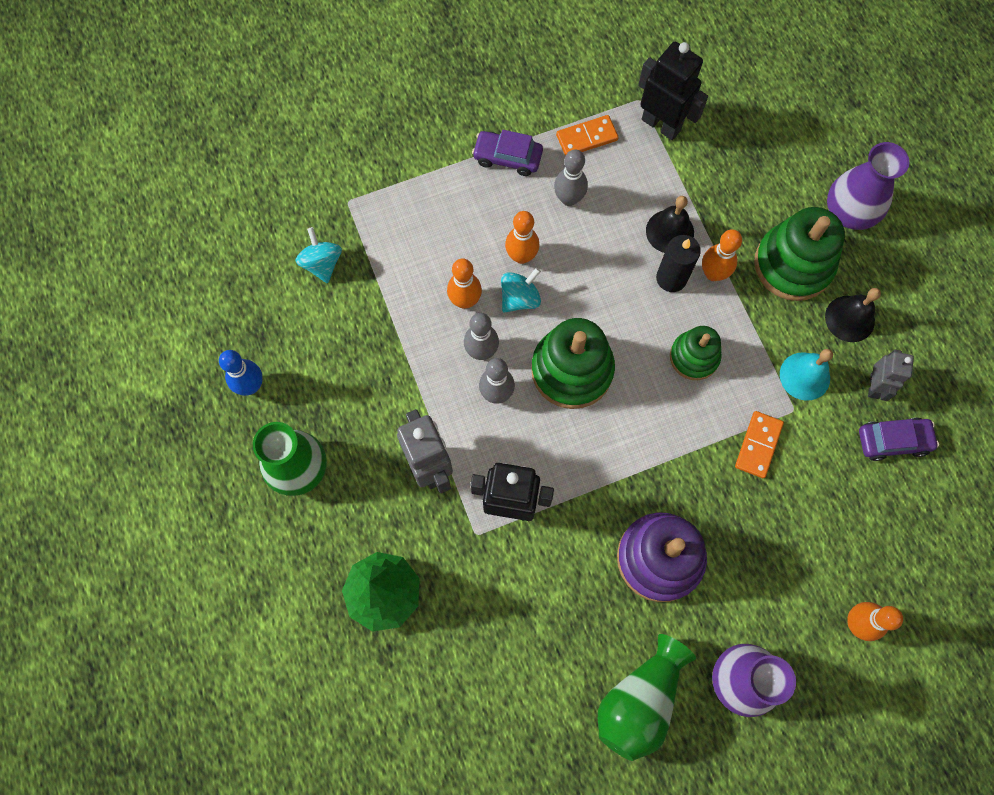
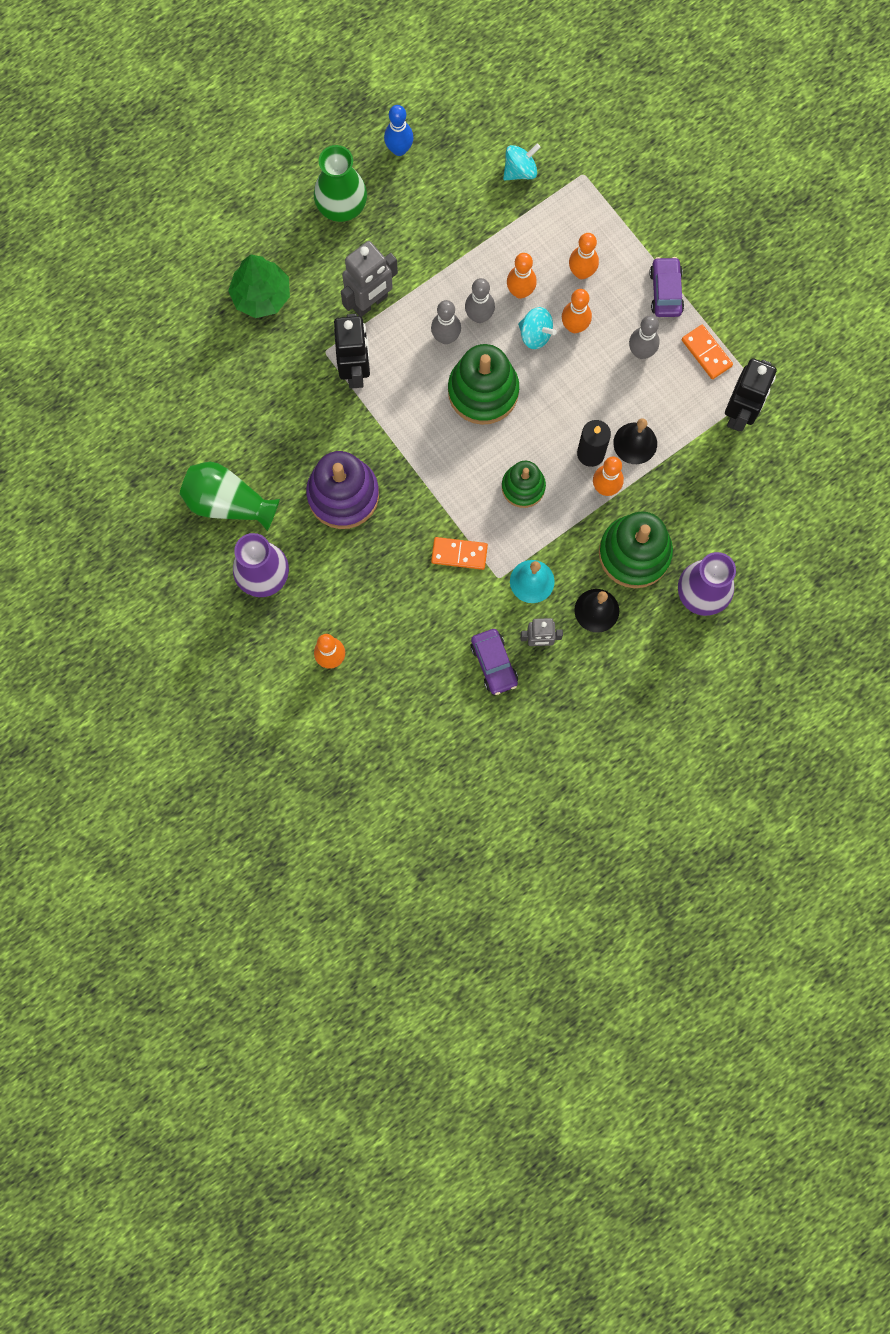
camera: 75 degrees right, 5 degrees up
(461, 233) = (581, 272): none -> orange bowling pin

